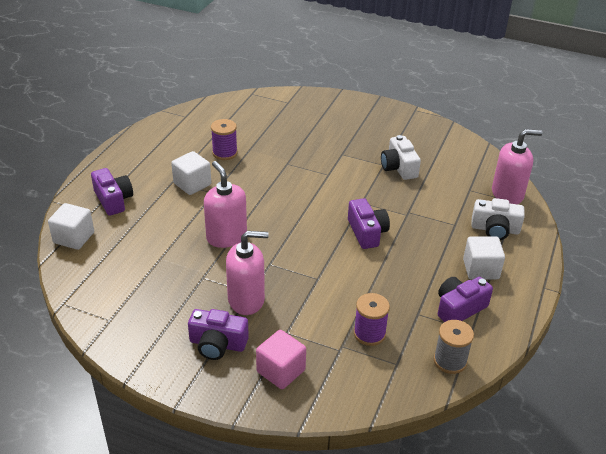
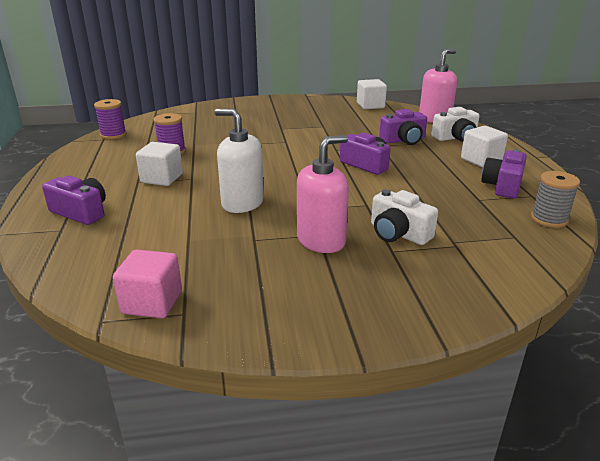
camera: 30 degrees left, 10 degrees down
(74, 238) = (58, 256): white cube -> white cube (370, 105)
(217, 344) = (337, 286): purple camera -> purple camera (403, 140)
(226, 237) = (242, 203): pink soap dispenser -> white soap dispenser
(281, 371) = (428, 282): pink cube -> pink cube (152, 302)
(369, 334) = (463, 225): purple spool -> purple spool (113, 135)
(399, 167) = (337, 125): white camera -> white camera (398, 233)

